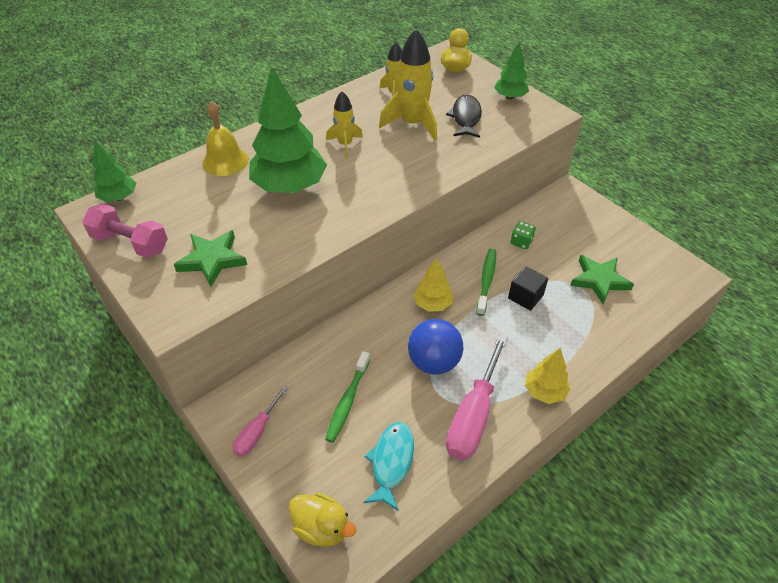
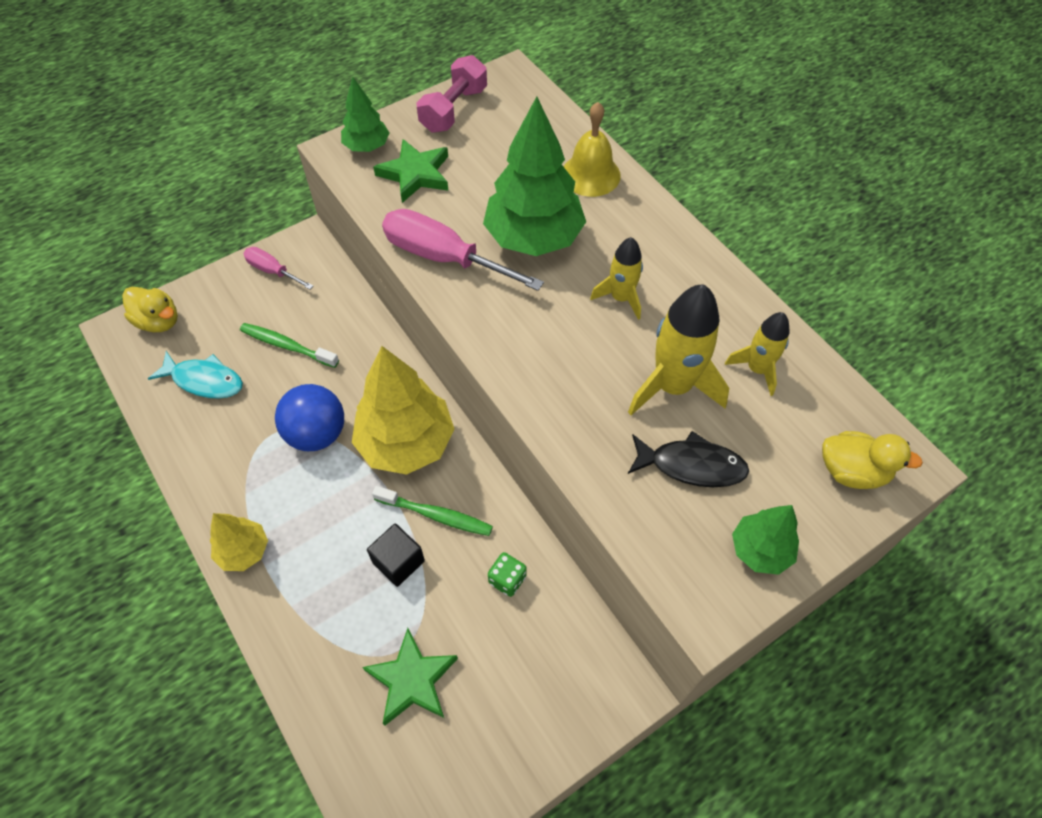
camera: 95 degrees right, 10 degrees up
(119, 197) = (529, 92): green tree -> green tree (367, 147)
(322, 527) = (158, 321): yellow duck -> yellow duck turned 90 degrees counterclockwise
(432, 304) = (406, 443): yellow tree -> yellow tree, size x1.91
(473, 416) = (234, 465): pink screwdriver -> pink screwdriver (444, 257)

